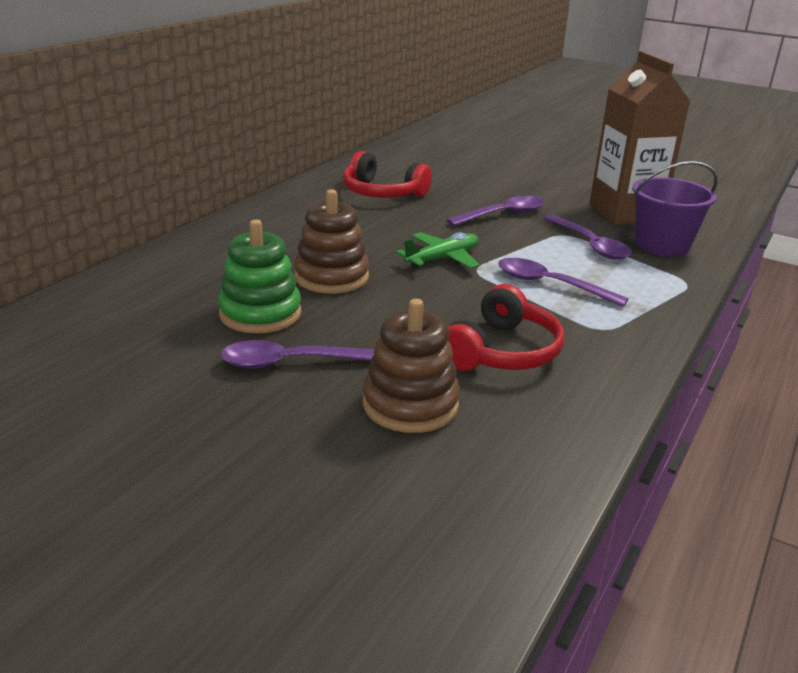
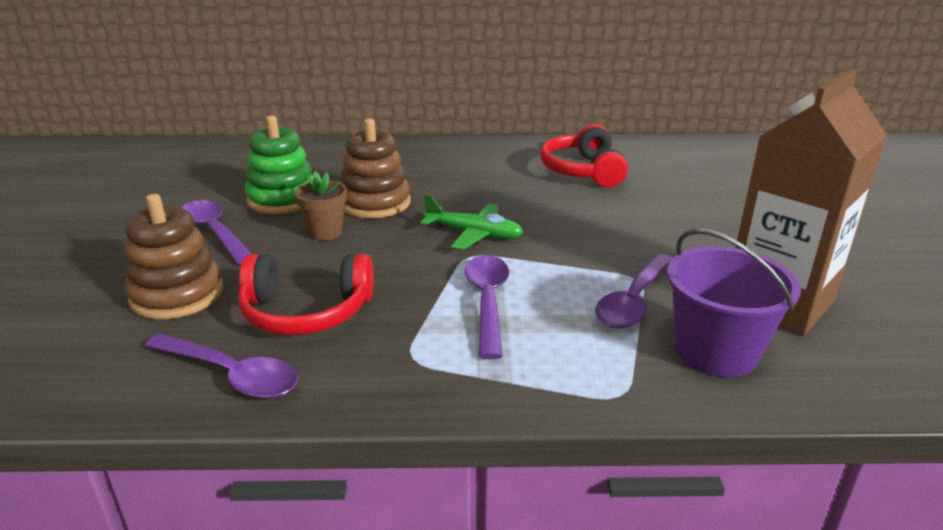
camera: 60 degrees right, 0 degrees up
(364, 311) = (325, 232): none -> brown flower pot
(503, 215) = (632, 234): purple spoon -> purple spoon (231, 375)

